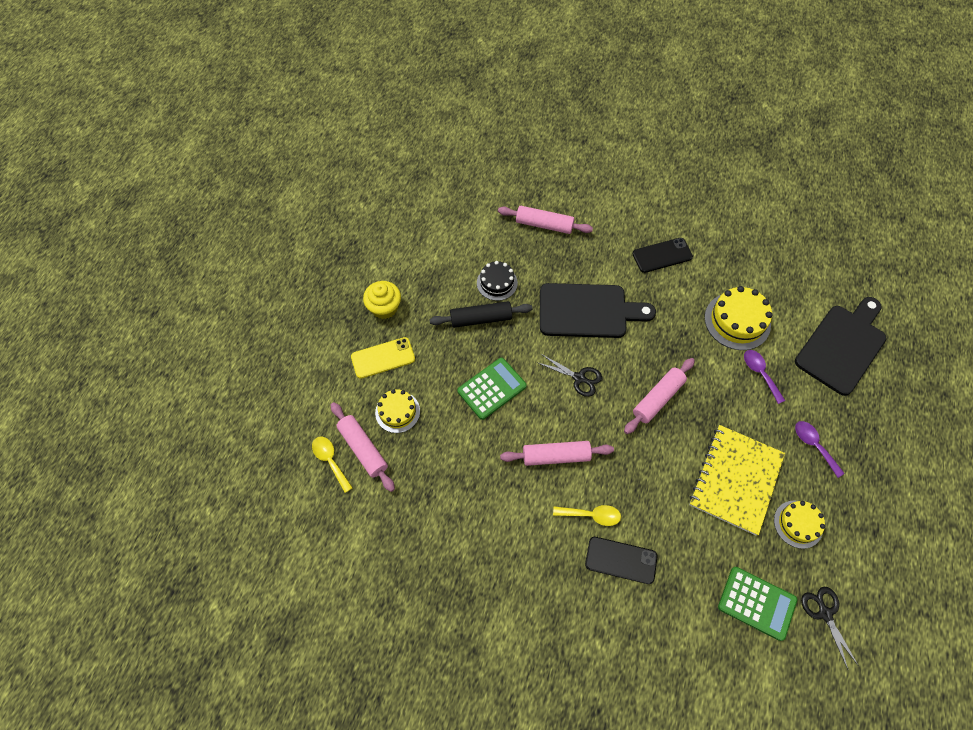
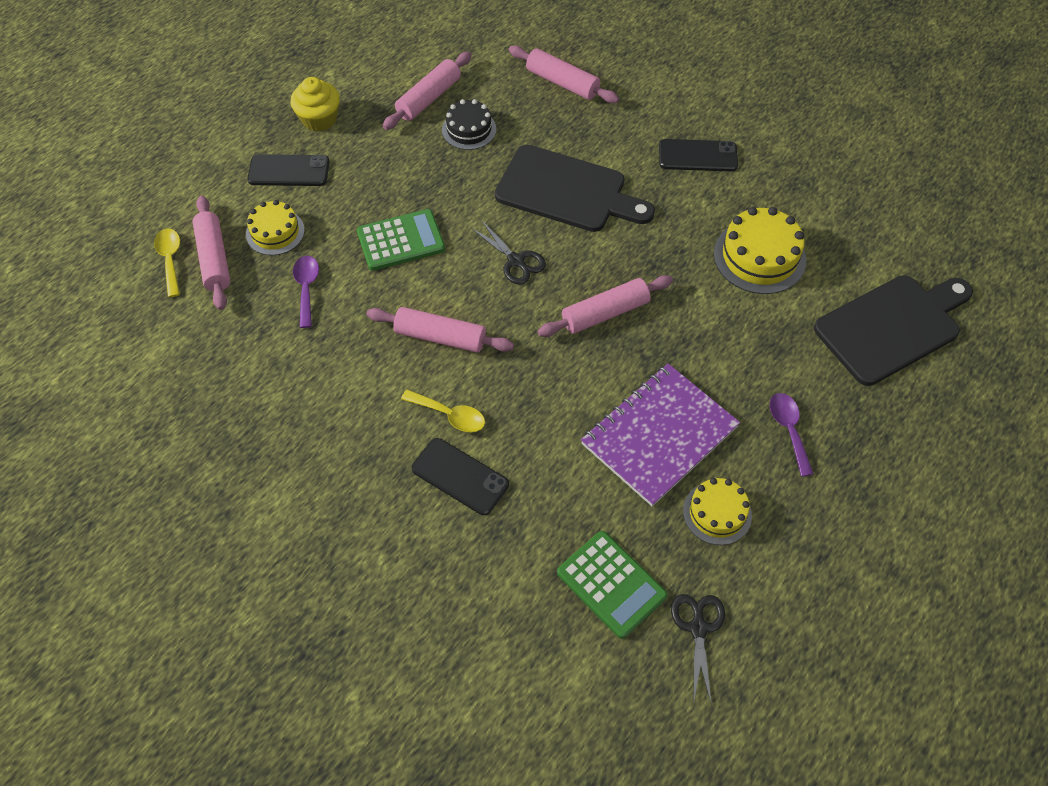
camera: 20 degrees right, 5 degrees down
(383, 358) = (289, 171): yellow phone -> black phone
(456, 266) = (429, 98): none -> pink rolling pin
(481, 319) = (428, 162): black rolling pin -> none
(735, 480) = (659, 435): yellow notebook -> purple notebook
(760, 373) = (758, 325): purple spoon -> purple spoon (306, 288)

